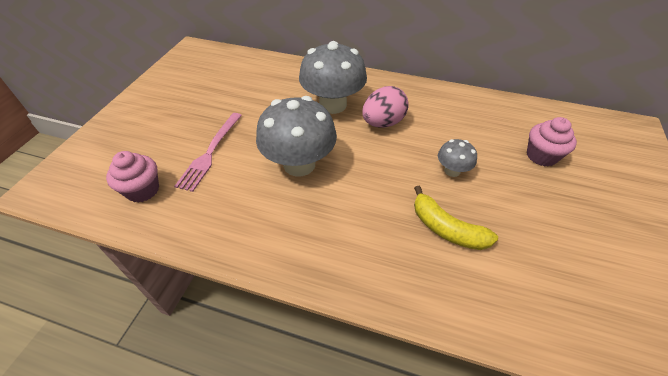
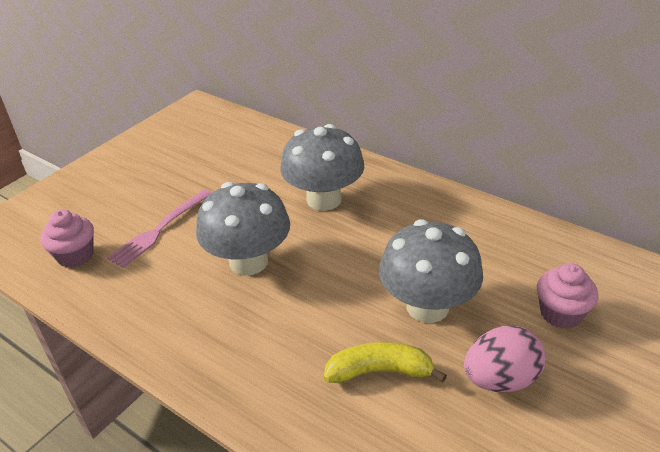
camera: 20 degrees right, 10 degrees down
(383, 123) = (373, 232): pink egg -> pink egg (500, 379)
(446, 229) = (380, 371): yellow banana -> yellow banana turned 120 degrees clockwise
(452, 171) = (427, 306): grey mushroom -> grey mushroom, size x2.05

